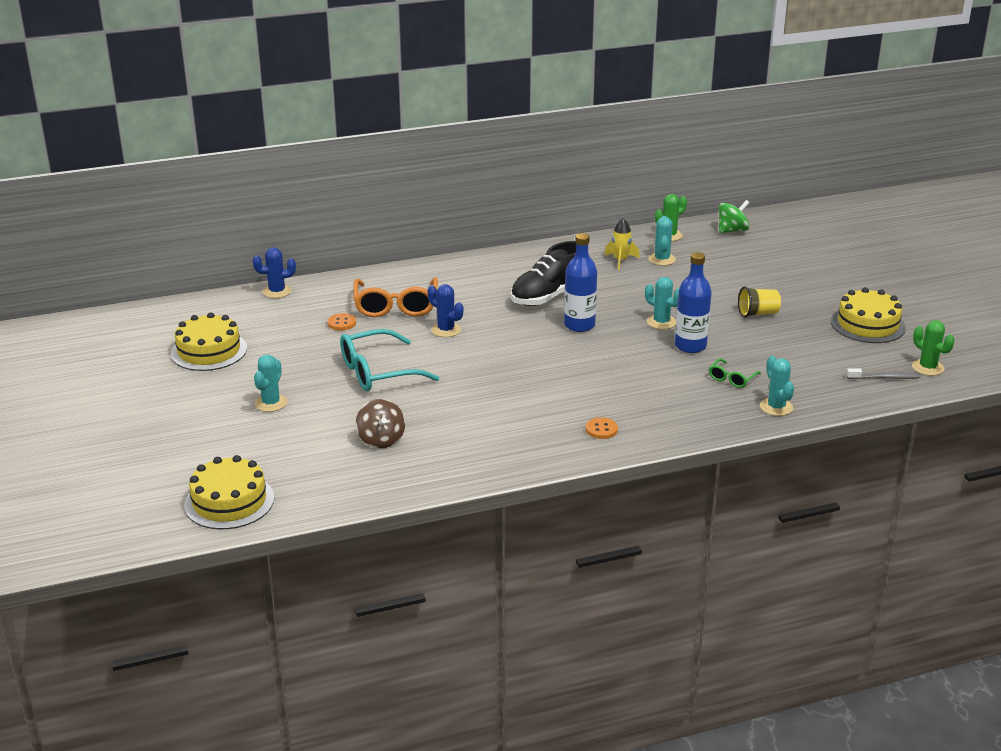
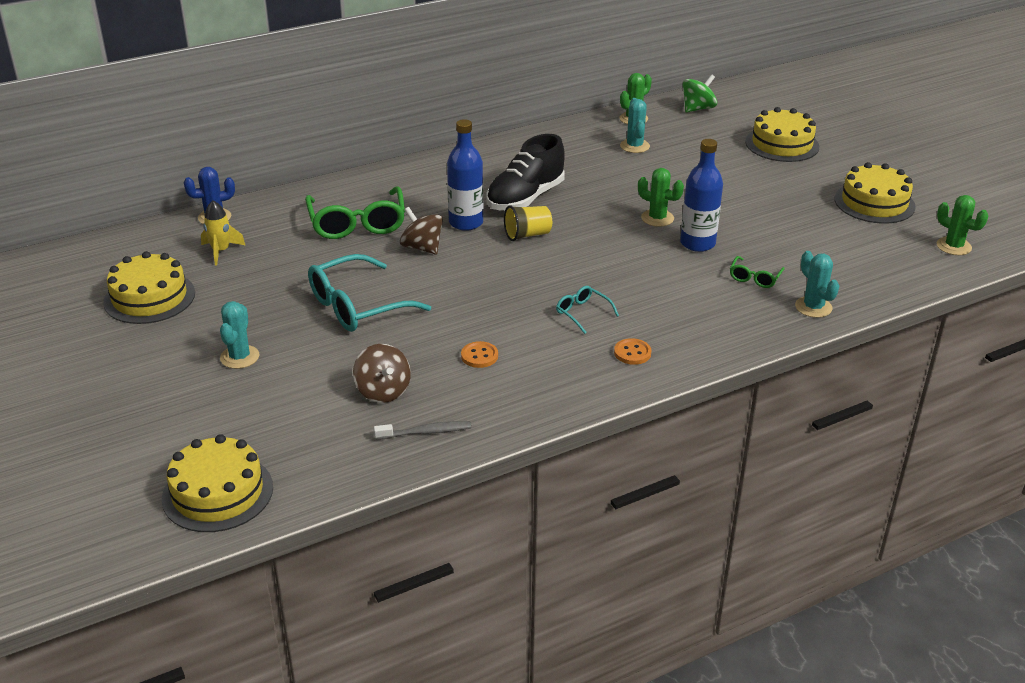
camera: 10 degrees left, 5 degrees up
(341, 323) = (300, 249): orange button -> orange button (479, 356)
(396, 306) = (357, 223): orange glasses -> green glasses
(446, 330) = (422, 247): blue cactus -> brown spinning top
(568, 394) = (582, 313): none -> turquoise glasses
(579, 325) = (569, 229): blue bottle -> blue bottle (466, 223)
(620, 260) = (591, 151): yellow rocket -> yellow rocket (221, 251)
(661, 322) = (657, 218): turquoise cactus -> green cactus
(757, 313) = (756, 200): yellow cup -> yellow cup (527, 235)
(800, 267) = (782, 144): none -> yellow cake
(885, 378) = (914, 262): grey toothbrush -> grey toothbrush (425, 432)

